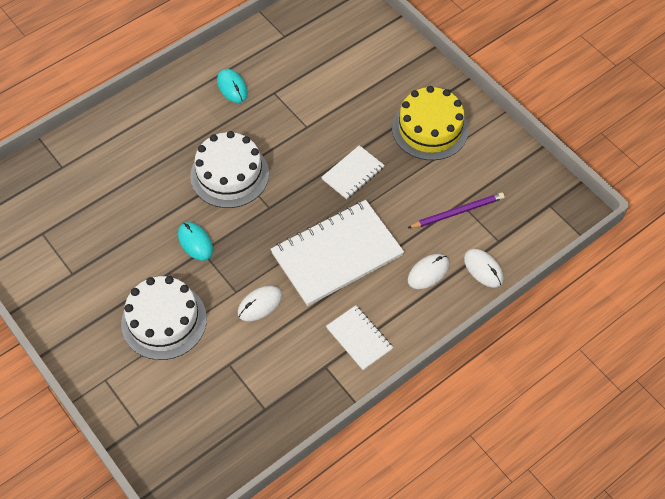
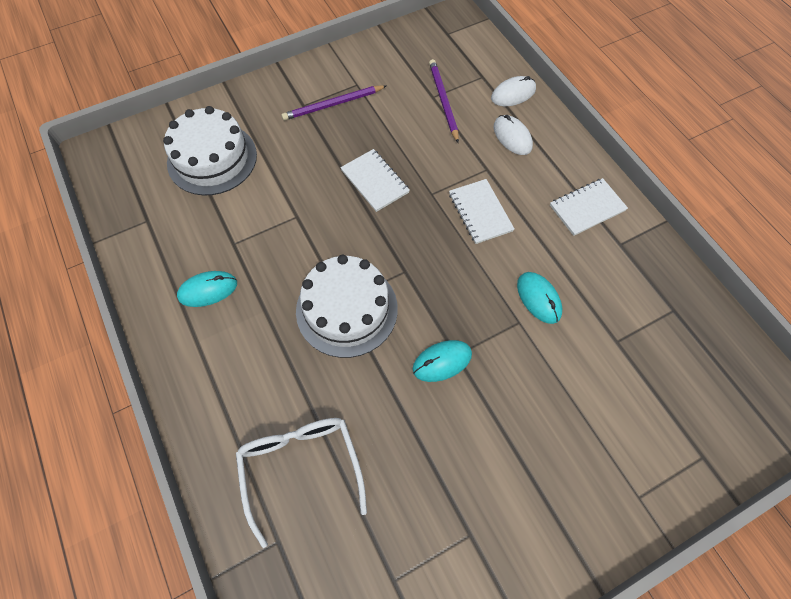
camera: 80 degrees left, 5 degrees up
(109, 170) = (301, 467): none -> white glasses
(164, 321) = (554, 412): white cake -> white cake (212, 158)
(260, 304) = (538, 298): white mouse -> turquoise mouse
(337, 254) = (480, 212): white notebook -> white notebook, size x0.51
(430, 129) = (333, 104): yellow cake -> purple pencil

